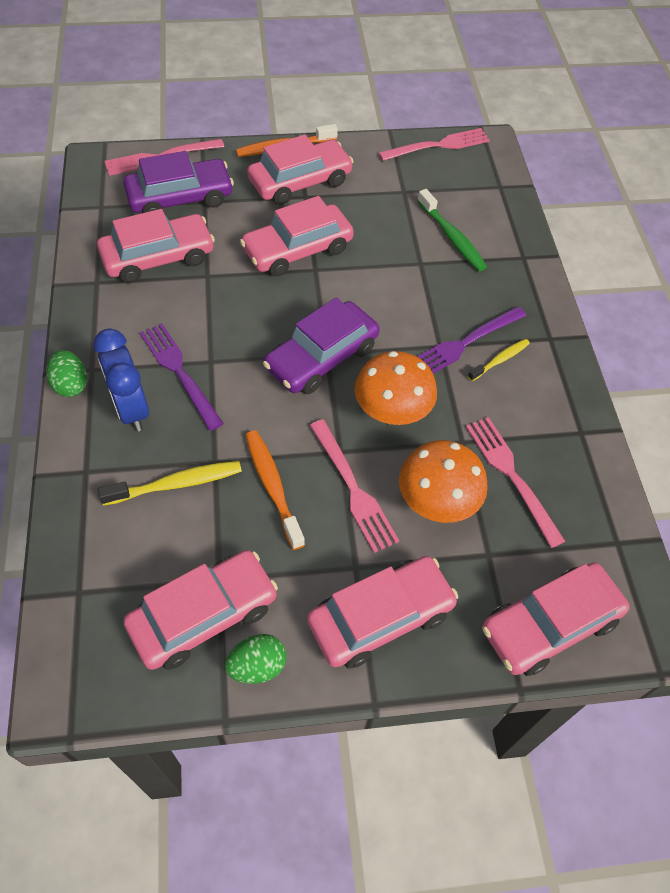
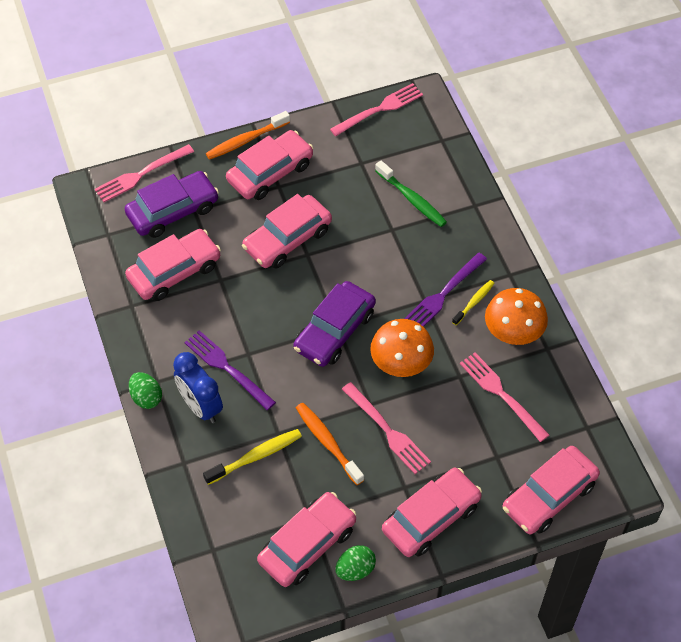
camera: 10 degrees left, 0 degrees up
(437, 502) = (451, 427): orange mushroom -> orange mushroom (513, 333)

